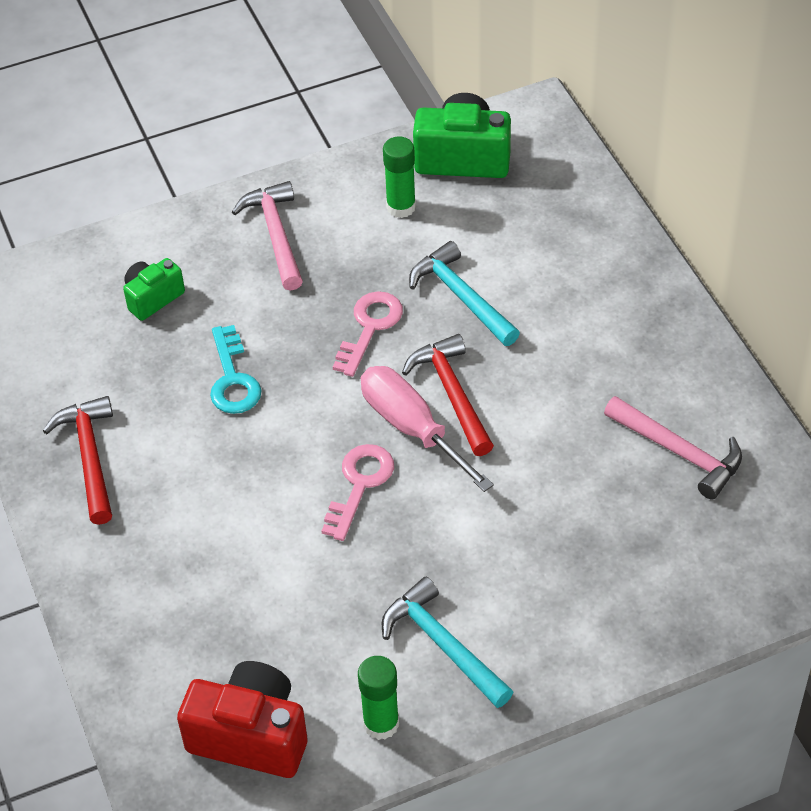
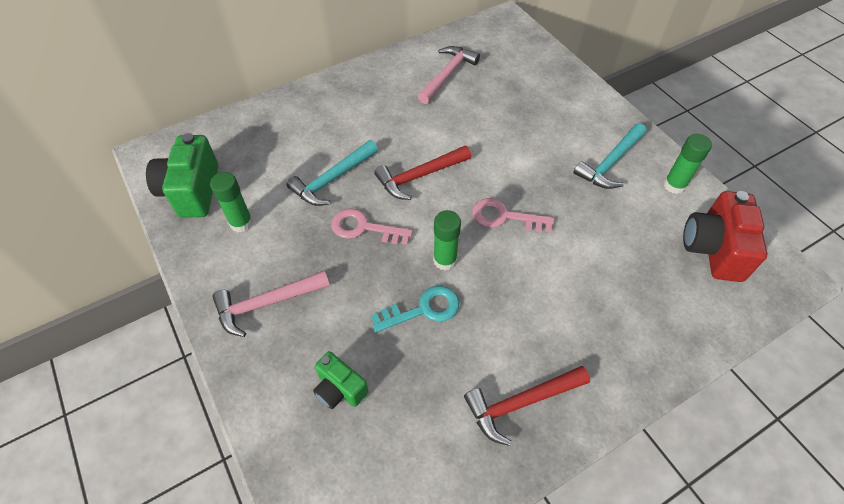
camera: 100 degrees left, 5 degrees up
(300, 408) = (445, 260): none -> green glue stick
(412, 428) = (451, 194): pink screwdriver -> none

